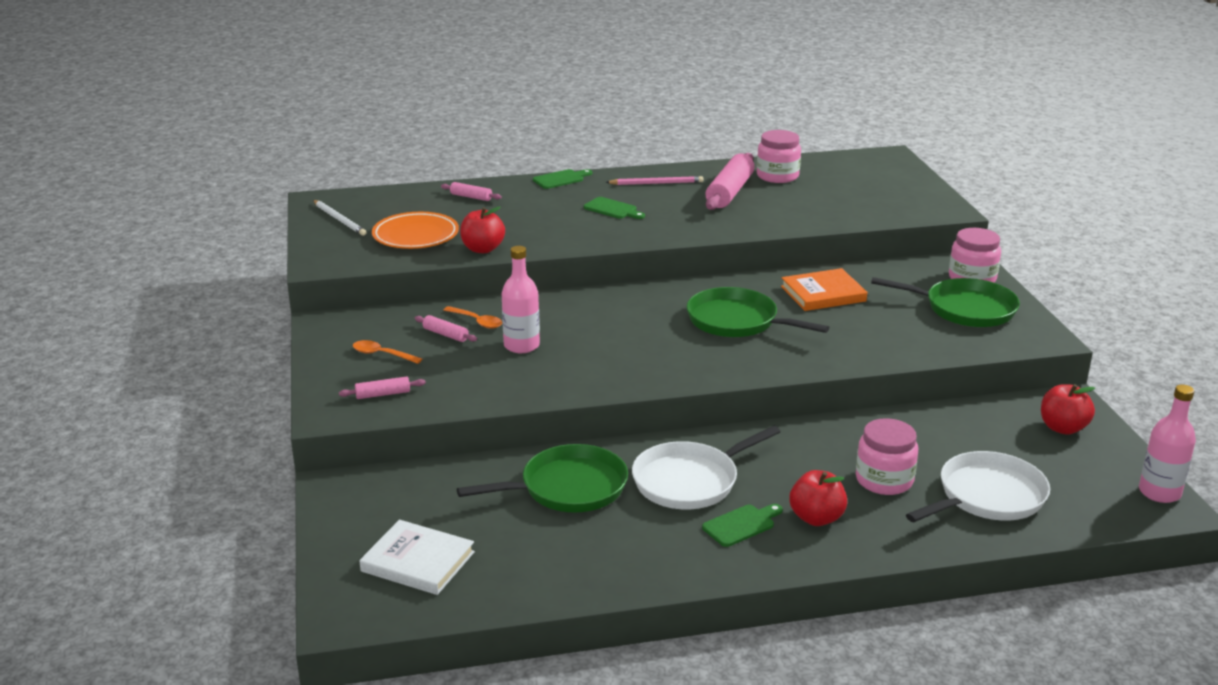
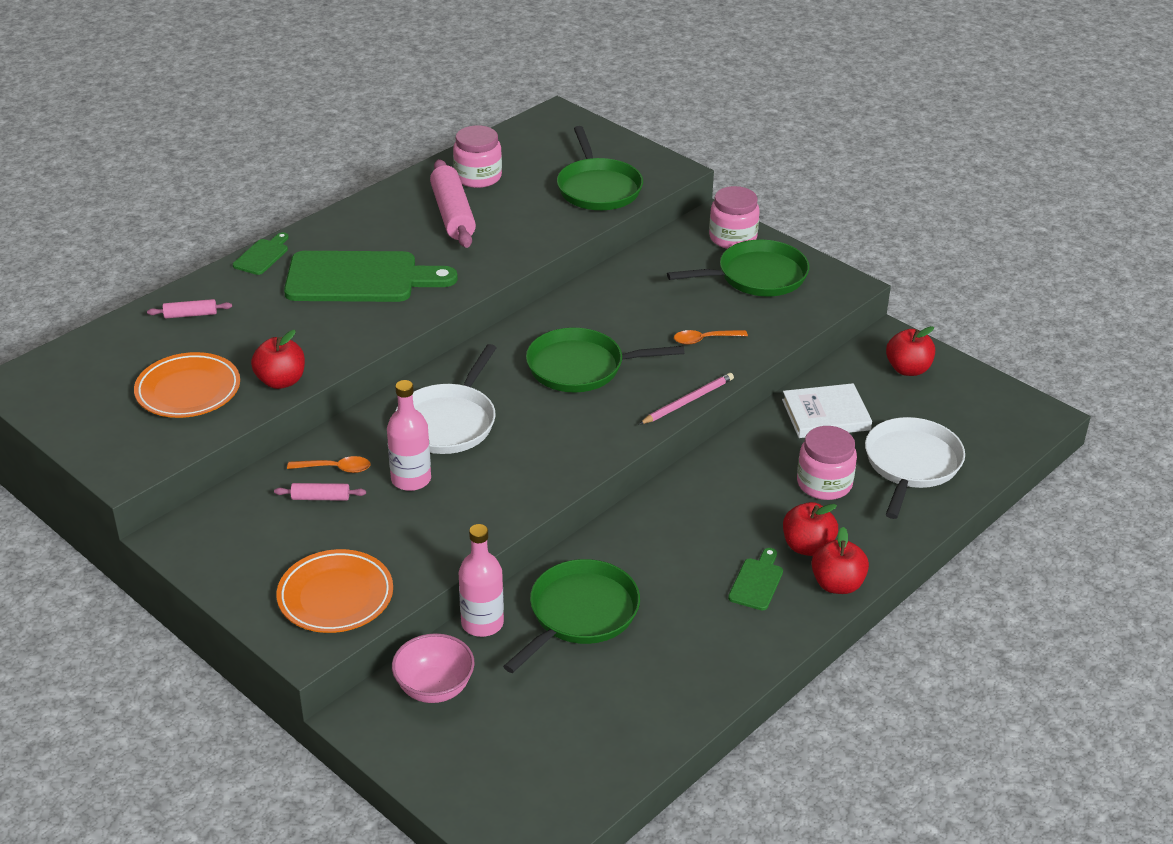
camera: 35 degrees left, 10 degrees up
(339, 220) = (74, 401): white pencil -> none
(382, 354) = (281, 550): orange spoon -> orange spoon (704, 340)
(383, 394) = (335, 596): pink rolling pin -> orange plate
(404, 490) = (434, 688): none -> pink bowl
(418, 561) = (527, 756): white book -> white book (826, 415)
(613, 209) = (360, 278): green cutting board -> green cutting board, size x2.27
(656, 183) = (369, 227): pink pencil -> pink pencil (688, 401)
(689, 481) = (675, 557): white pan -> white pan (448, 422)
(813, 555) = (837, 584): none -> red apple
(823, 294) = (625, 304): orange book -> none
(869, 206) = (598, 188): none -> green pan
(1159, 492) = (1022, 404): pink bottle -> pink bottle (482, 623)

